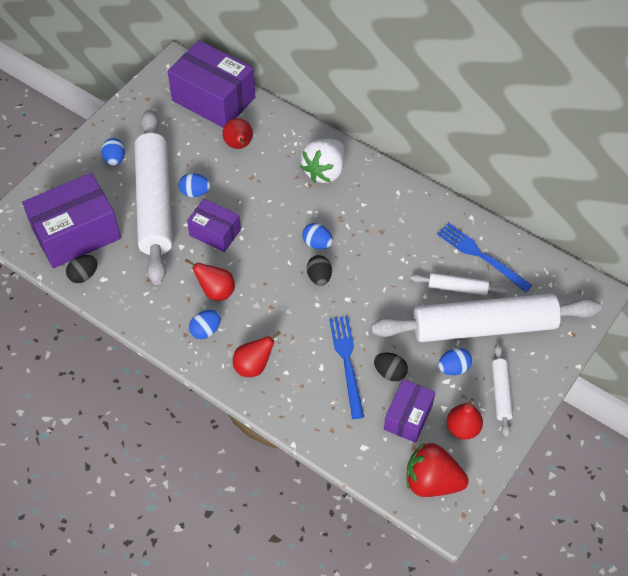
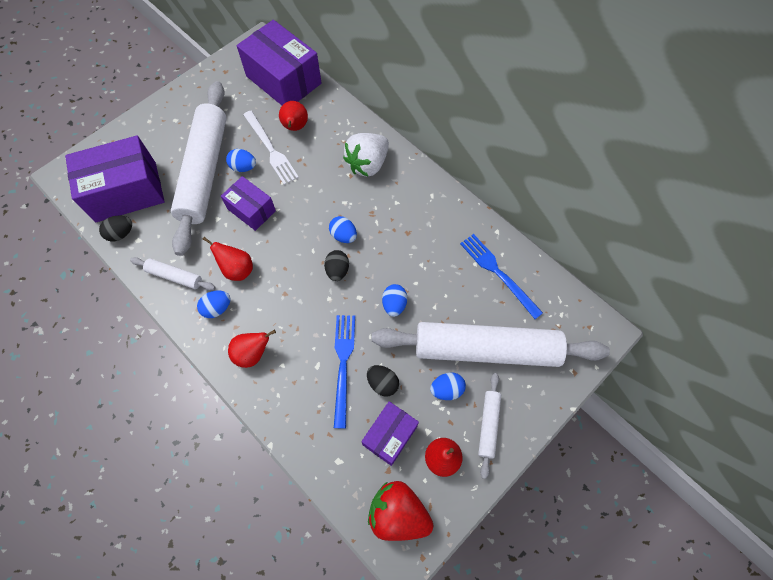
camera: 10 degrees right, 10 degrees up
(115, 159) = (180, 125): blue egg -> blue egg (394, 304)
(219, 171) = (270, 149): none -> white fork
(457, 288) = (468, 303): white rolling pin -> white rolling pin (175, 276)

